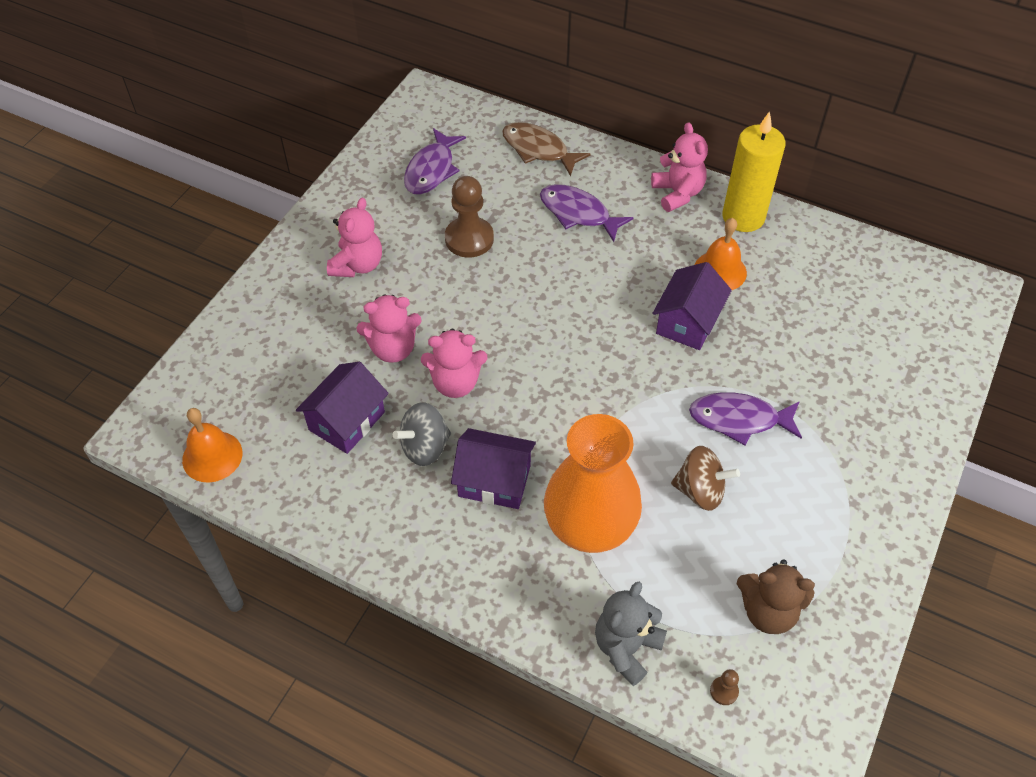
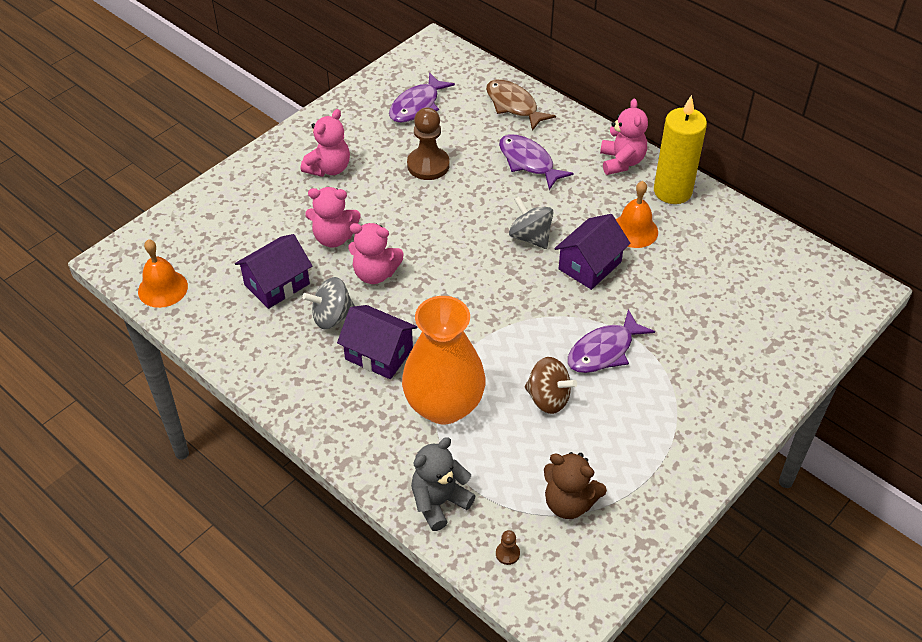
camera: 15 degrees right, 5 degrees down
(612, 302) = (530, 237): none -> grey spinning top
(739, 419) = (604, 351): purple fish -> purple fish turned 60 degrees counterclockwise

